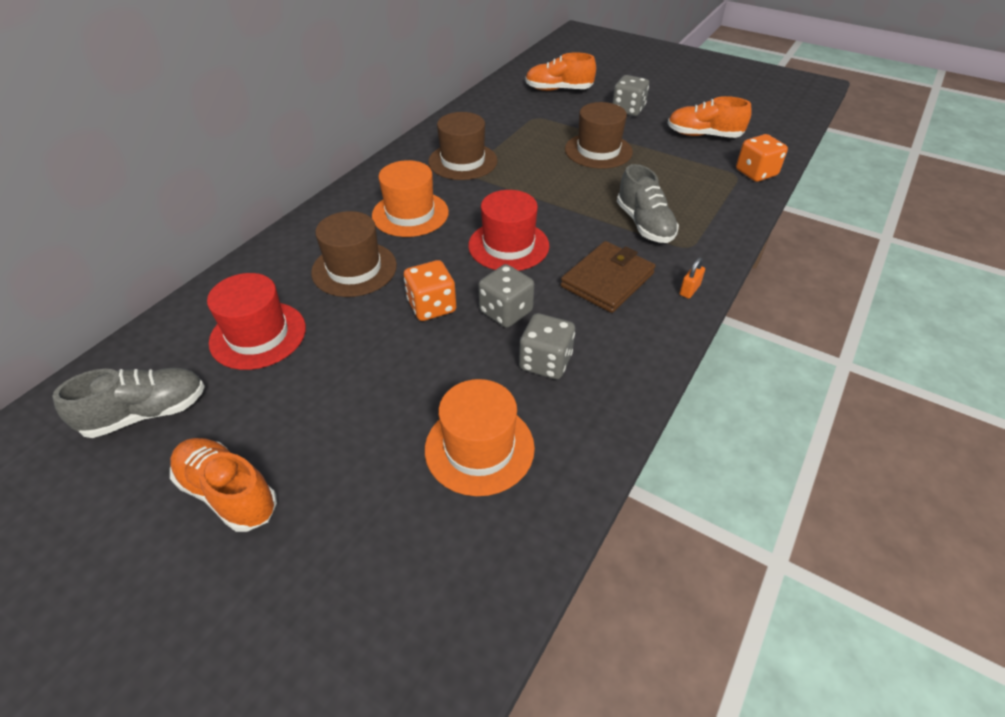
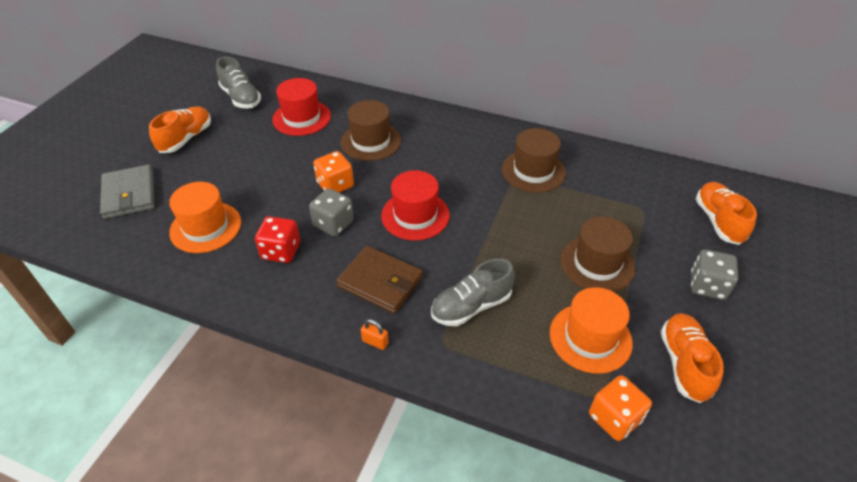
camera: 80 degrees right, 0 degrees up
(360, 574) = (129, 194): none -> grey wallet
(410, 214) = (443, 155): orange hat -> orange hat (590, 338)
(545, 362) = (281, 251): grey dice -> red dice

